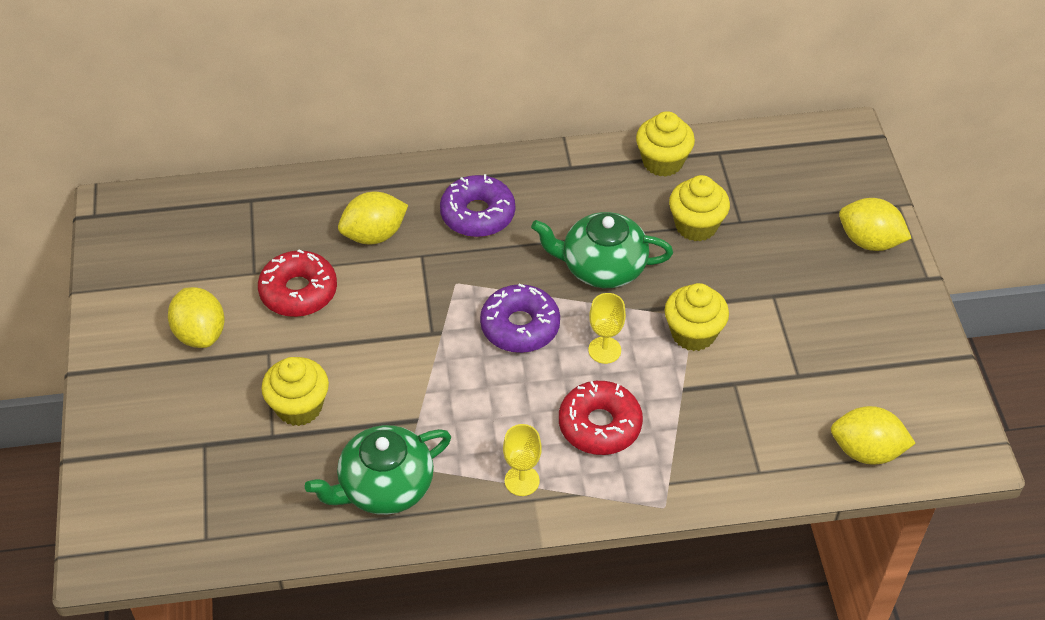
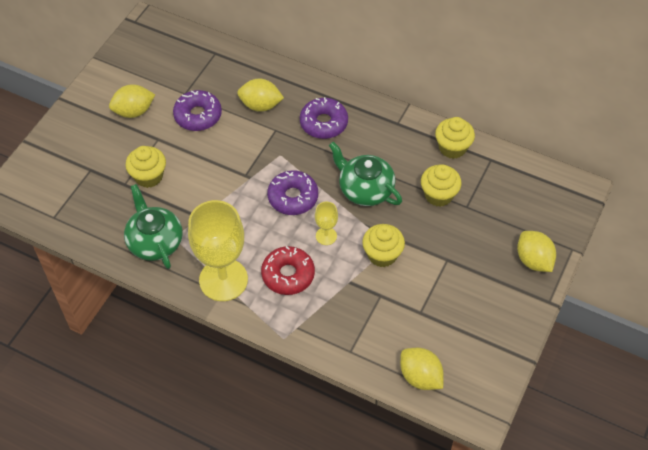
camera: 35 degrees right, 5 degrees up
(200, 333) = (134, 111): yellow lemon -> yellow lemon turned 60 degrees clockwise
(298, 291) = (198, 115): red donut -> purple donut
(384, 486) = (155, 242): green teapot -> green teapot turned 60 degrees clockwise
(522, 481) = (223, 280): yellow goblet -> yellow goblet, size x2.23

